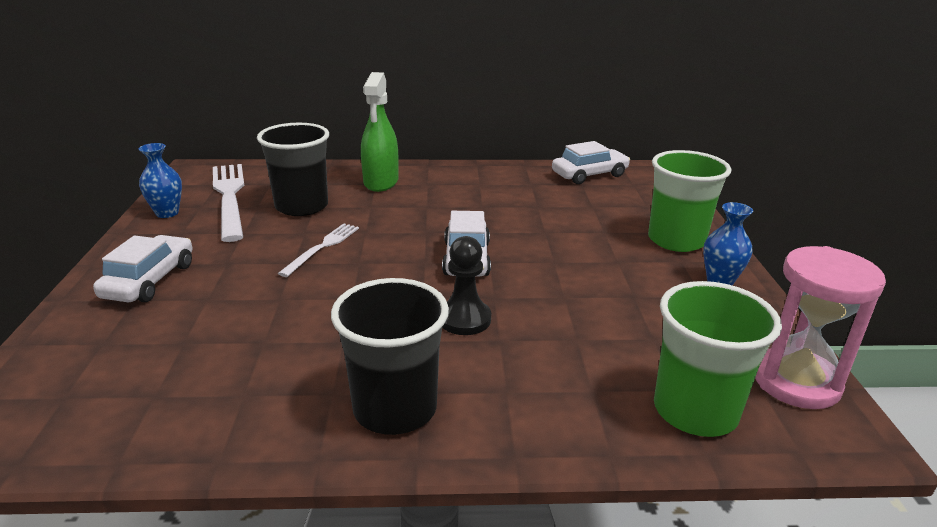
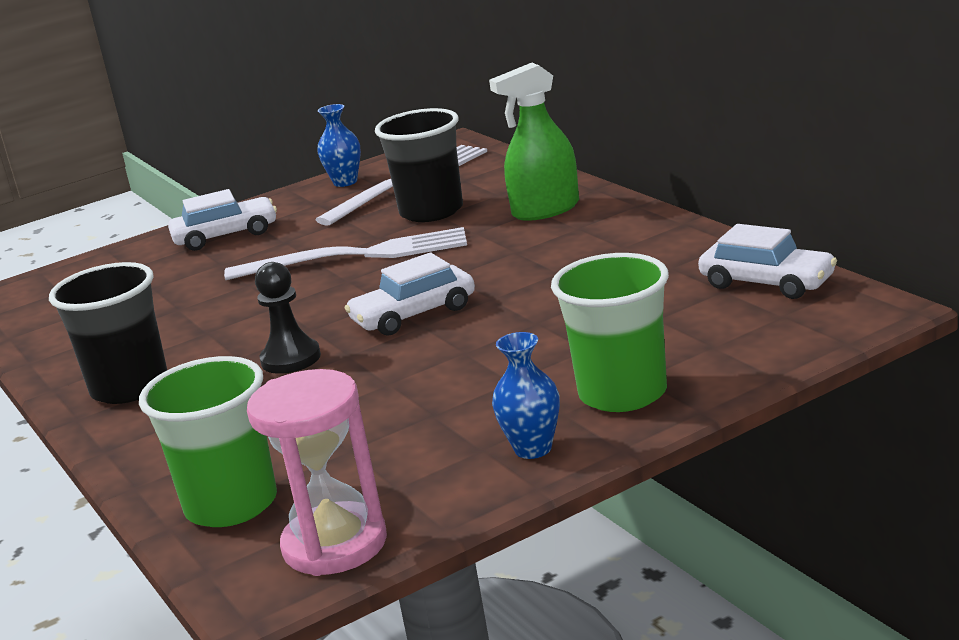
camera: 65 degrees right, 5 degrees down
(322, 247) = (357, 256): white fork -> white fork, size x1.81

